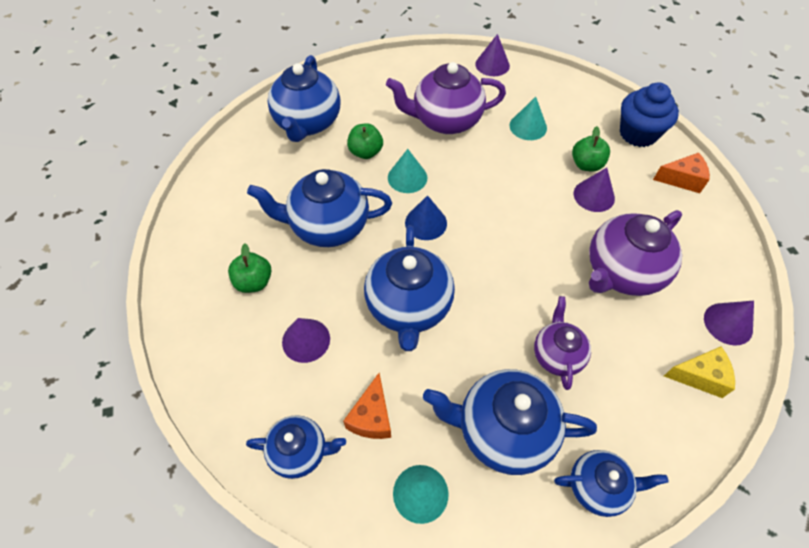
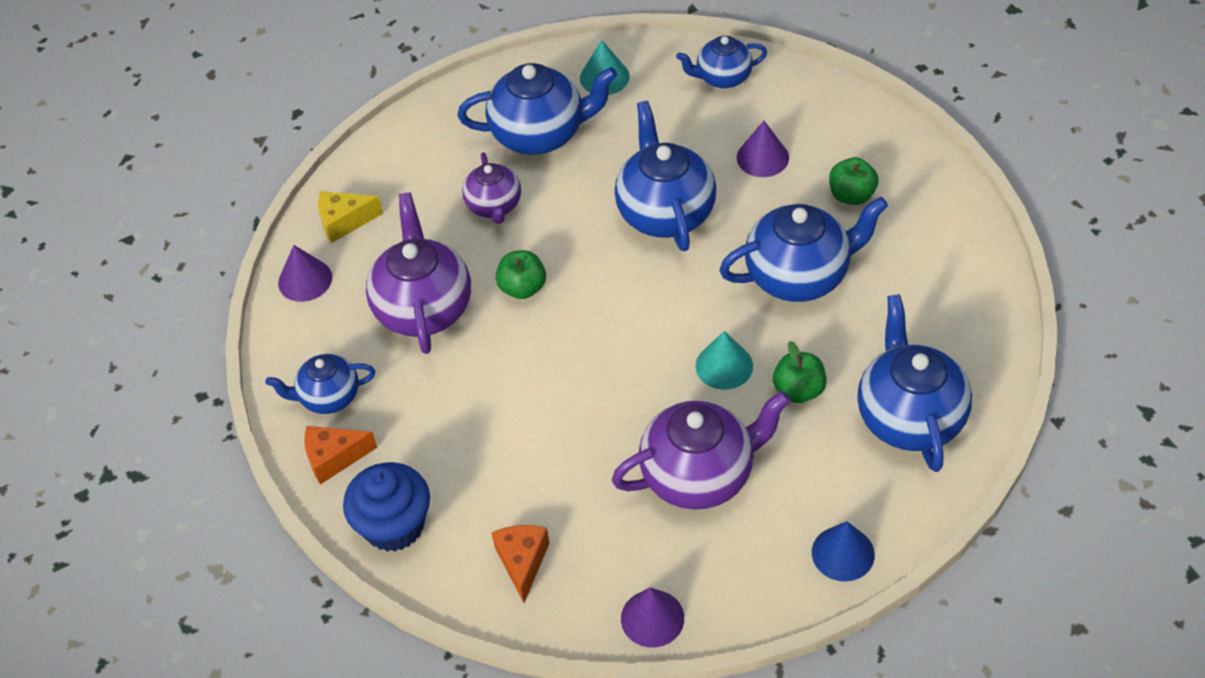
camera: 170 degrees right, 5 degrees down
(371, 417) = (668, 115): orange cheese -> orange cheese (522, 562)
(426, 223) = (677, 310): blue cone -> blue cone (843, 553)
(528, 126) = (568, 496): turquoise cone -> none
(586, 164) = (473, 449): green apple -> green apple (522, 288)
(594, 195) = (460, 401): purple cone -> none
(598, 487) = (448, 116): blue teapot -> blue teapot (328, 397)
(622, 272) = (424, 308): purple teapot -> purple teapot turned 45 degrees counterclockwise

